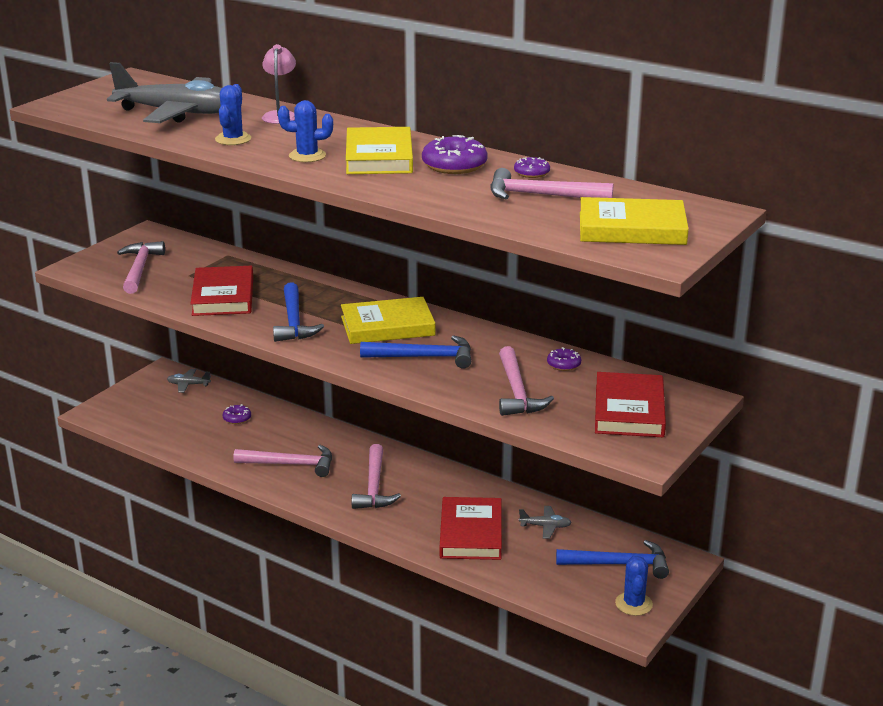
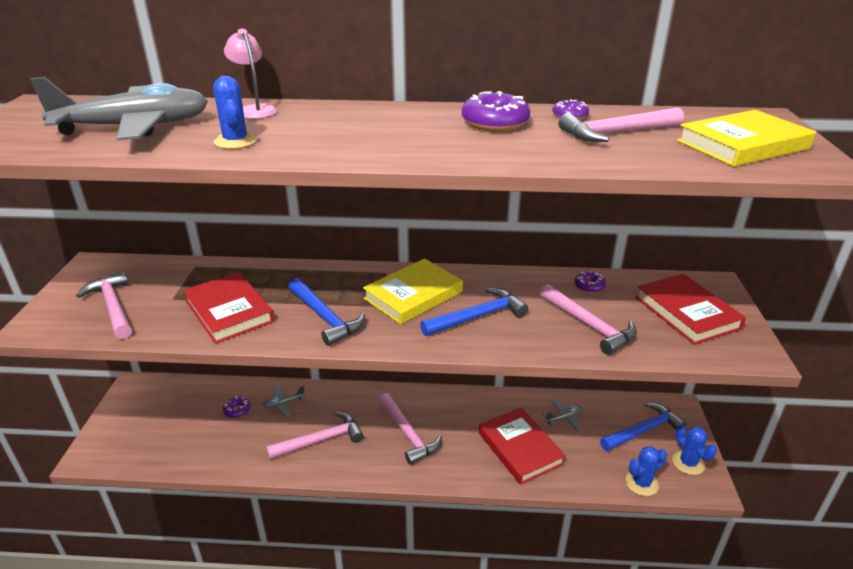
camera: 30 degrees left, 5 degrees up
(188, 385) = (166, 392): grey plane -> grey plane (284, 403)
(307, 156) = (341, 142): blue cactus -> blue cactus (641, 483)
(379, 157) = (414, 129): yellow book -> none

